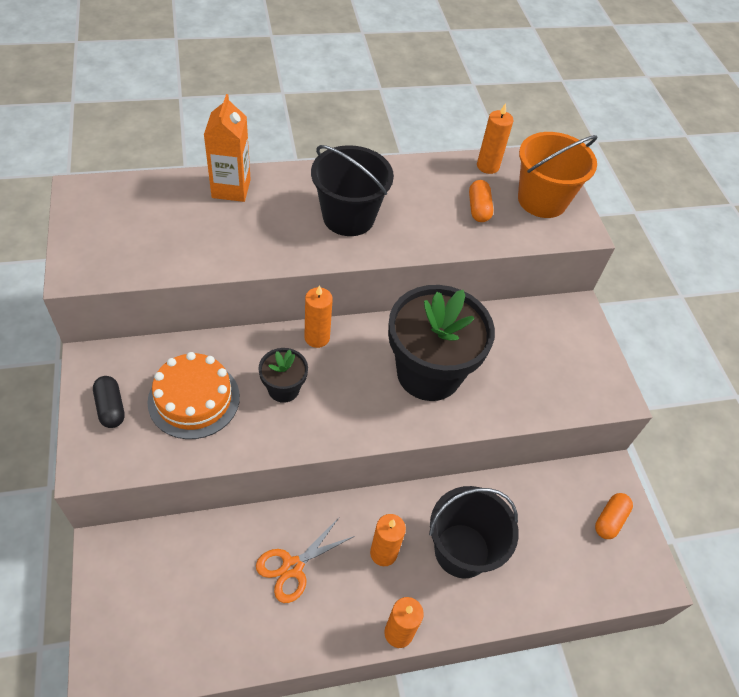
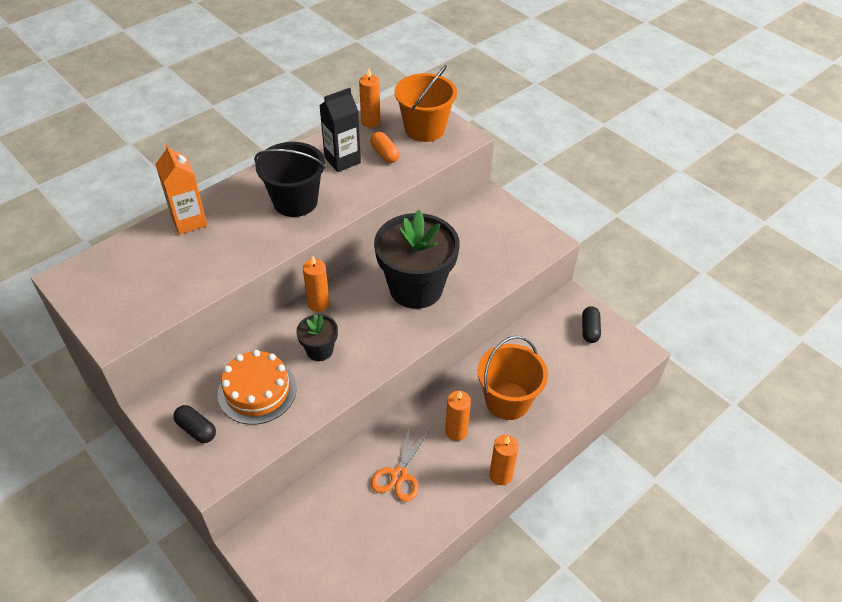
camera: 25 degrees left, 5 degrees down
(428, 195) = (342, 160): none -> black carton
(462, 550) = (507, 401): black bucket -> orange bucket
(610, 520) = (589, 330): orange capsule -> black capsule

